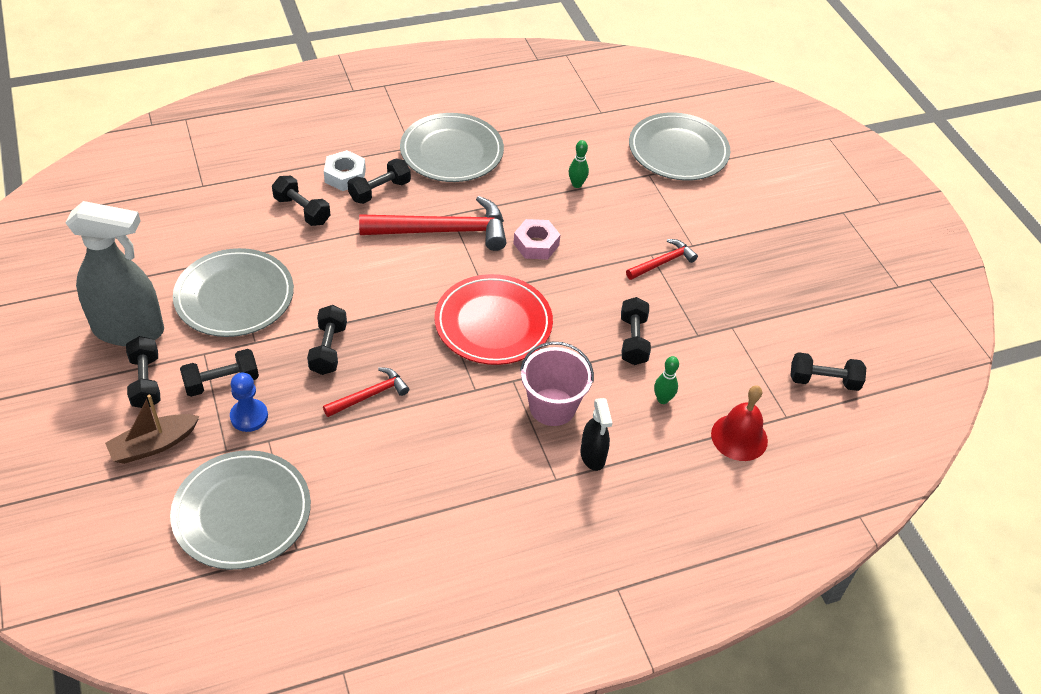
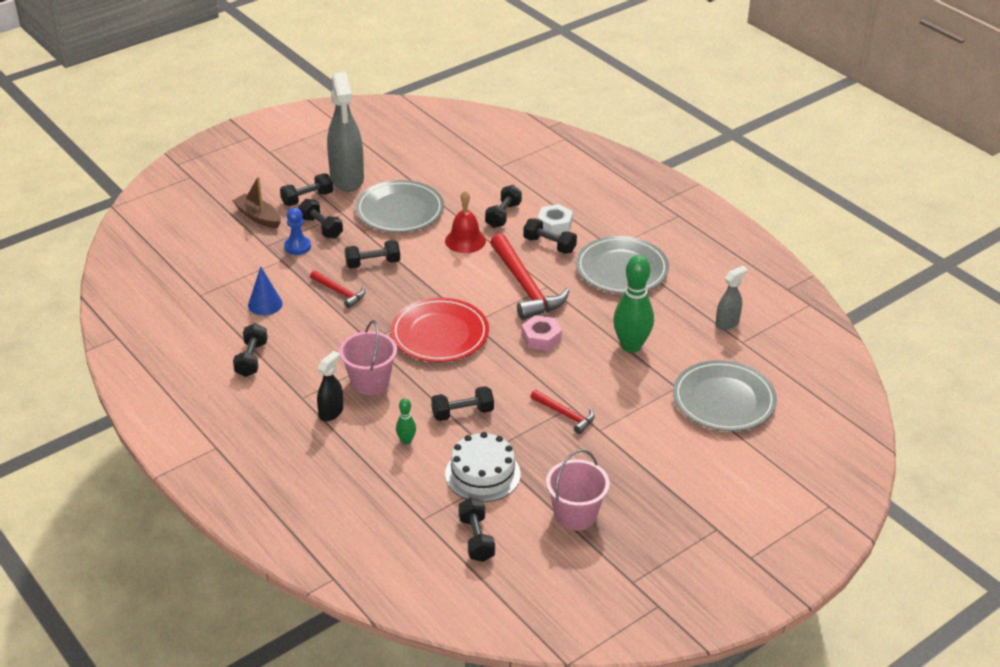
camera: 75 degrees right, 10 degrees down
(242, 513) = (219, 266): grey plate -> none
(355, 478) = (265, 304): none -> blue cone
(462, 516) = (251, 359): none -> black dumbbell
(570, 112) = (727, 323): none -> grey spray bottle
(577, 184) = (631, 346): green bowling pin -> green bowling pin, size x2.13
(593, 456) = (331, 412): black spray bottle -> black spray bottle turned 150 degrees clockwise
(732, 350) = (482, 474): none -> white cake
(739, 437) = (386, 492): red bell -> red bell (465, 240)
(806, 298) = (575, 515): none -> pink bucket

